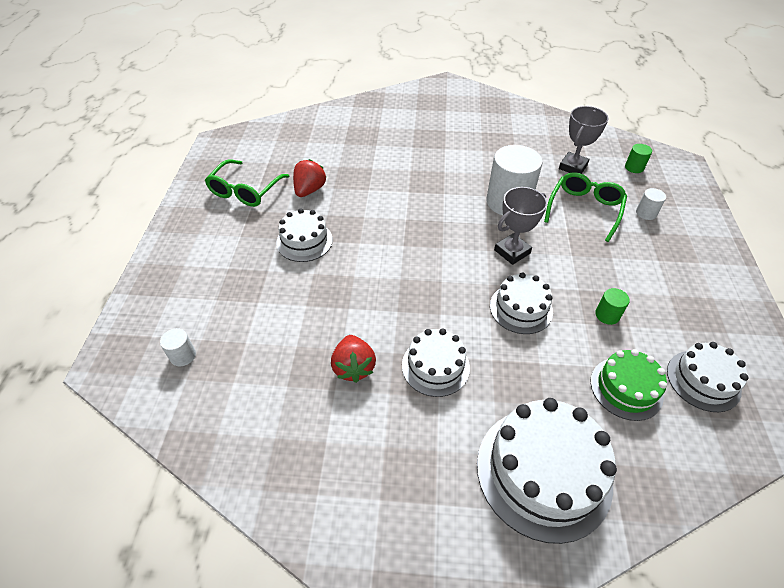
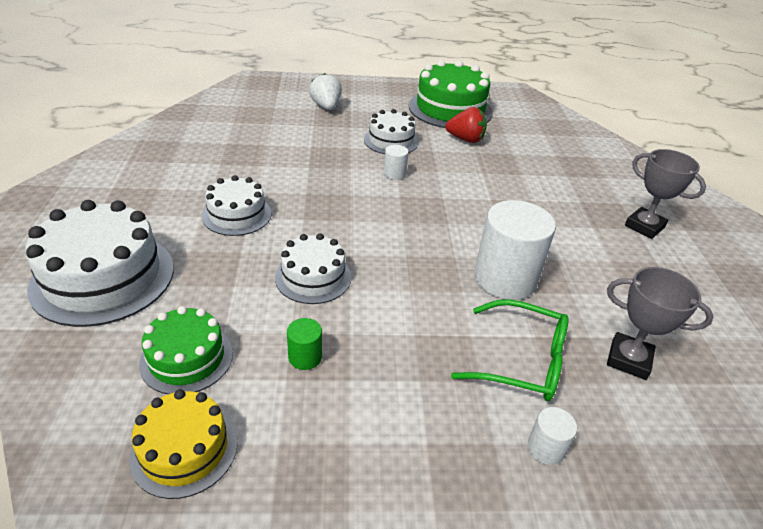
camera: 80 degrees right, 10 degrees down
(183, 355) = (259, 102): white cylinder -> white cylinder (394, 174)
(214, 289) = (326, 107): none -> white strawberry
(245, 191) = (450, 109): green glasses -> green cake
(353, 367) = (241, 171): red strawberry -> none
(512, 251) = (408, 276): grey trophy -> grey trophy (644, 226)
(634, 167) = (680, 454): green cylinder -> none
(703, 380) = (184, 449): white cake -> yellow cake

